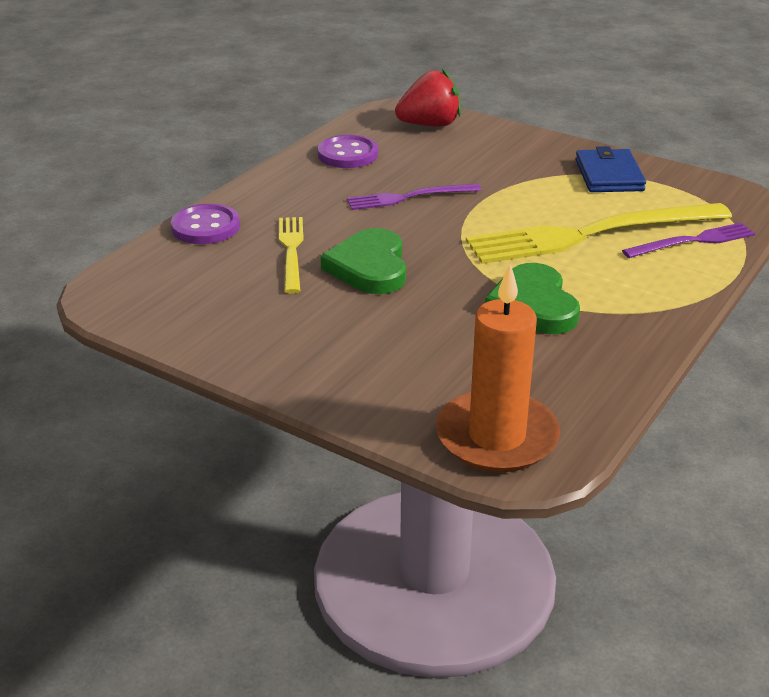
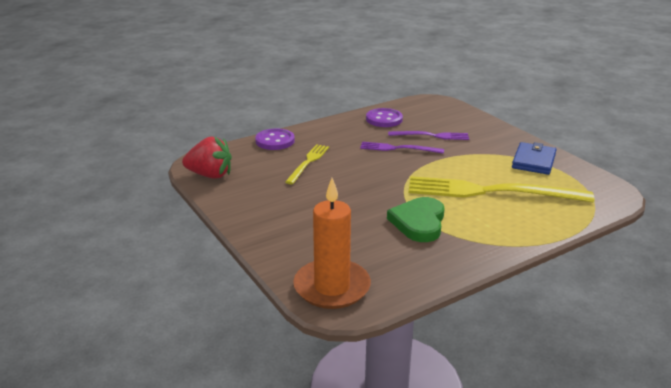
camera: 25 degrees right, 5 degrees down
(369, 267) = (342, 180): green heart -> none
(430, 125) = (446, 112): red strawberry -> red strawberry (210, 175)
(693, 241) = (555, 210): purple fork -> purple fork (431, 136)

